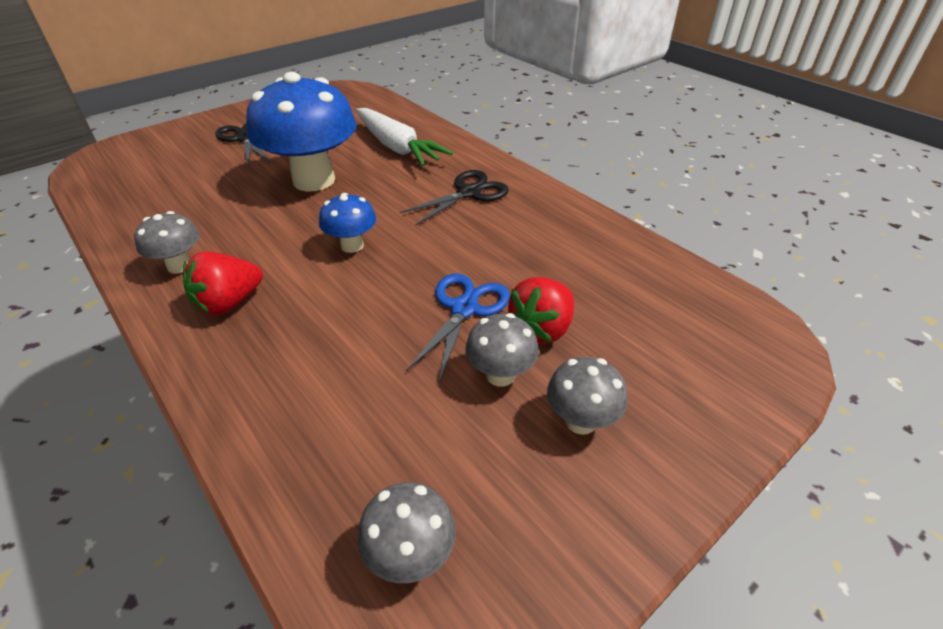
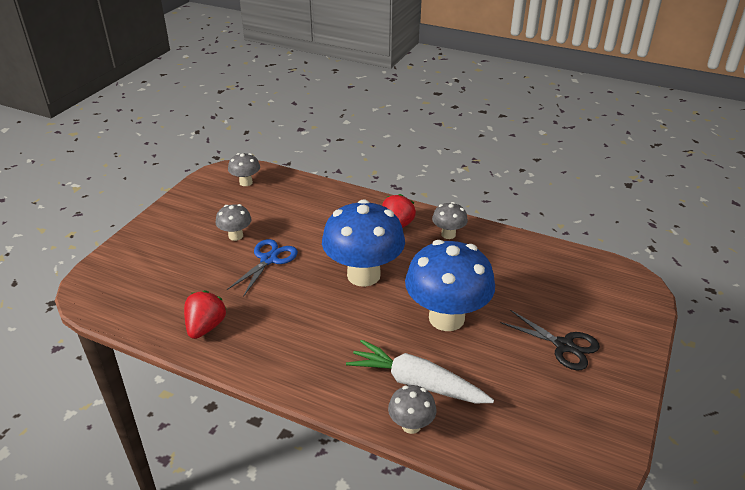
camera: 155 degrees right, 5 degrees down
(352, 245) = (363, 275): blue mushroom -> blue mushroom, size x2.14
(464, 308) = (269, 259): blue scissors -> blue scissors turned 150 degrees counterclockwise
(469, 193) = (313, 346): black scissors -> none
(541, 329) = (221, 261): red strawberry -> red strawberry (206, 327)
(580, 421) = (193, 230): grey mushroom -> grey mushroom (411, 425)

